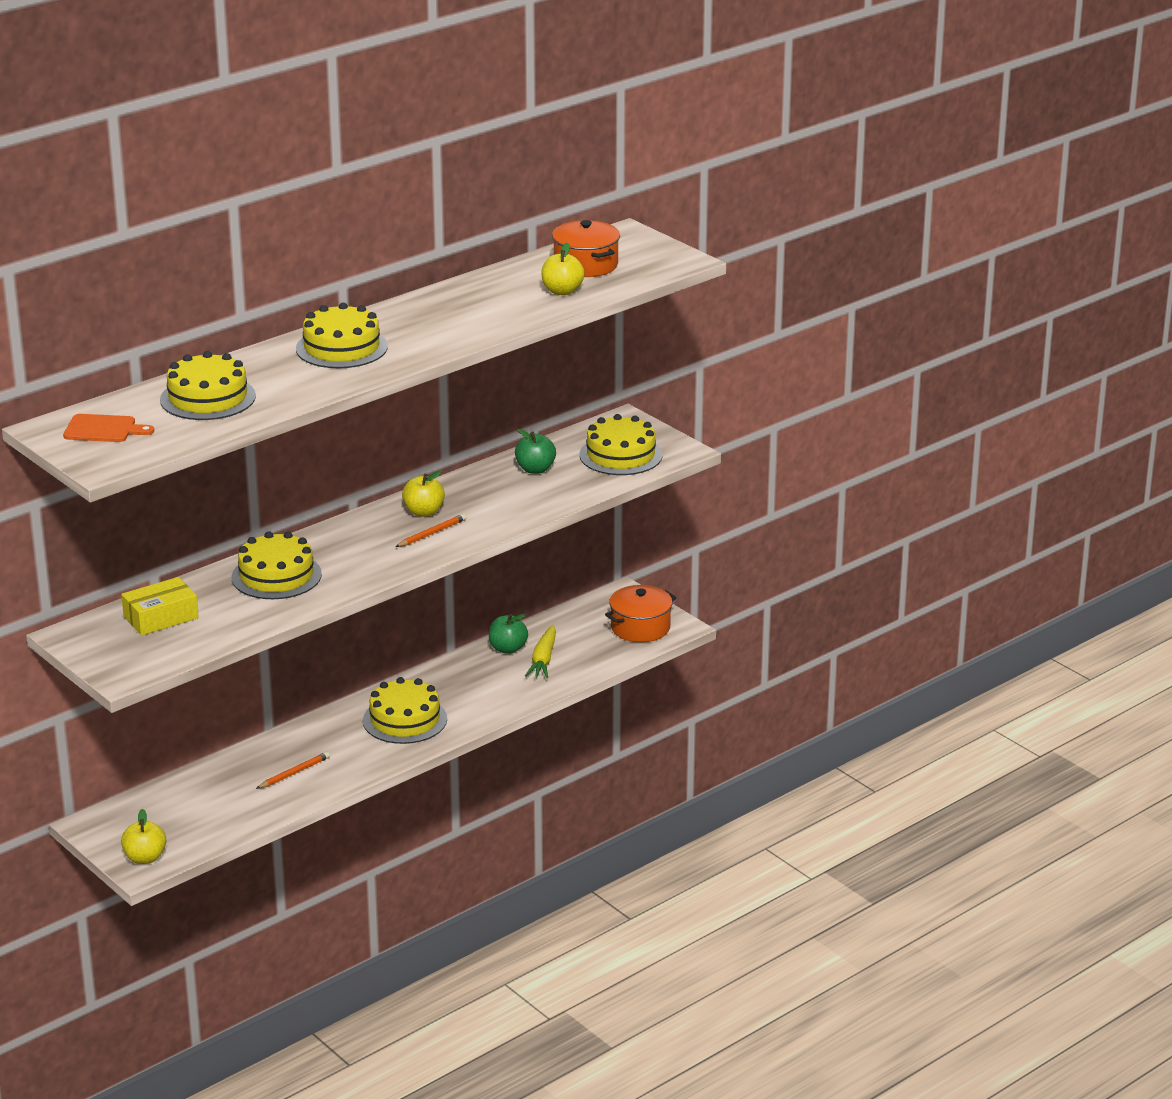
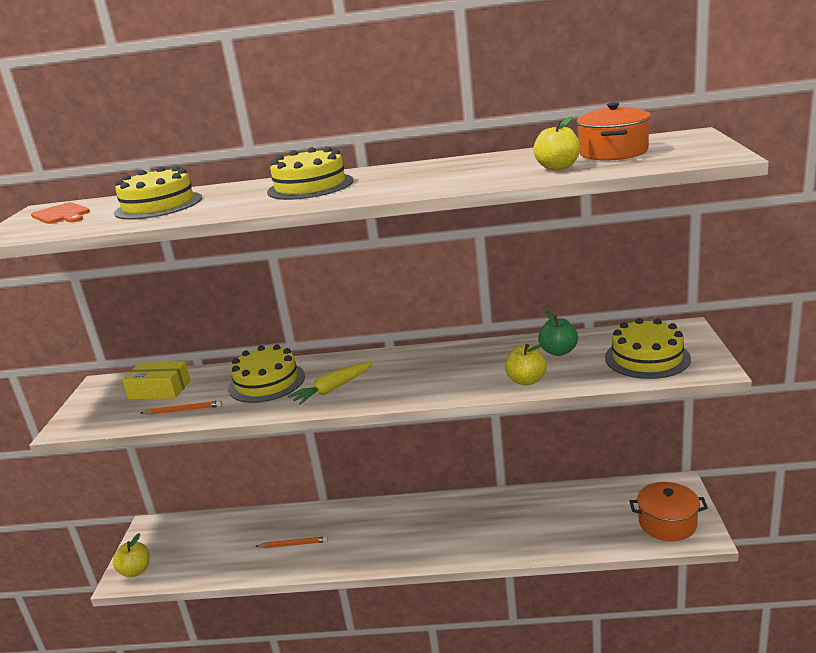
camera: 45 degrees right, 5 degrees down
(405, 720) = (408, 532): yellow cake -> none
(423, 512) = (430, 363): yellow apple -> yellow apple (526, 381)
(432, 533) = (411, 382): orange pencil -> orange pencil (183, 410)
(508, 649) = (542, 501): green apple -> none
(543, 660) = (560, 522): yellow carrot -> yellow carrot (332, 389)

